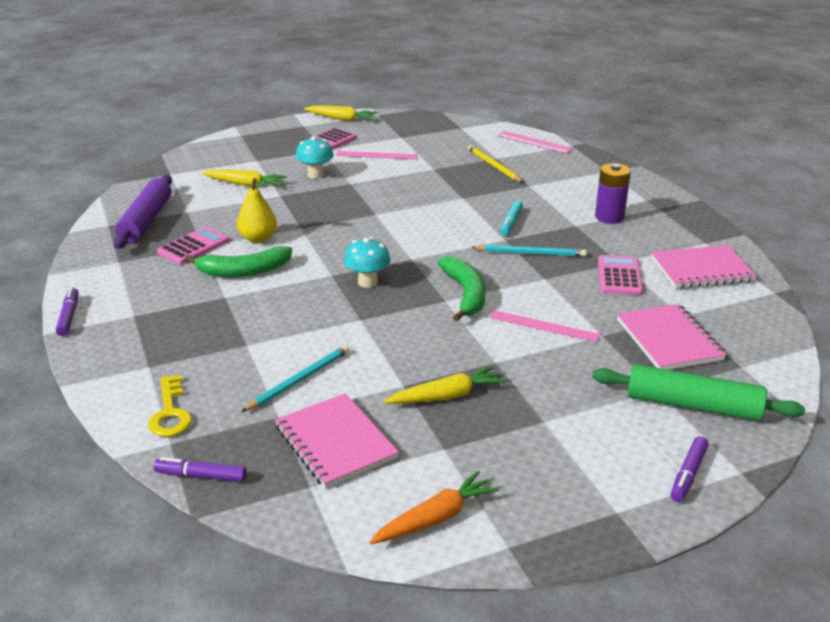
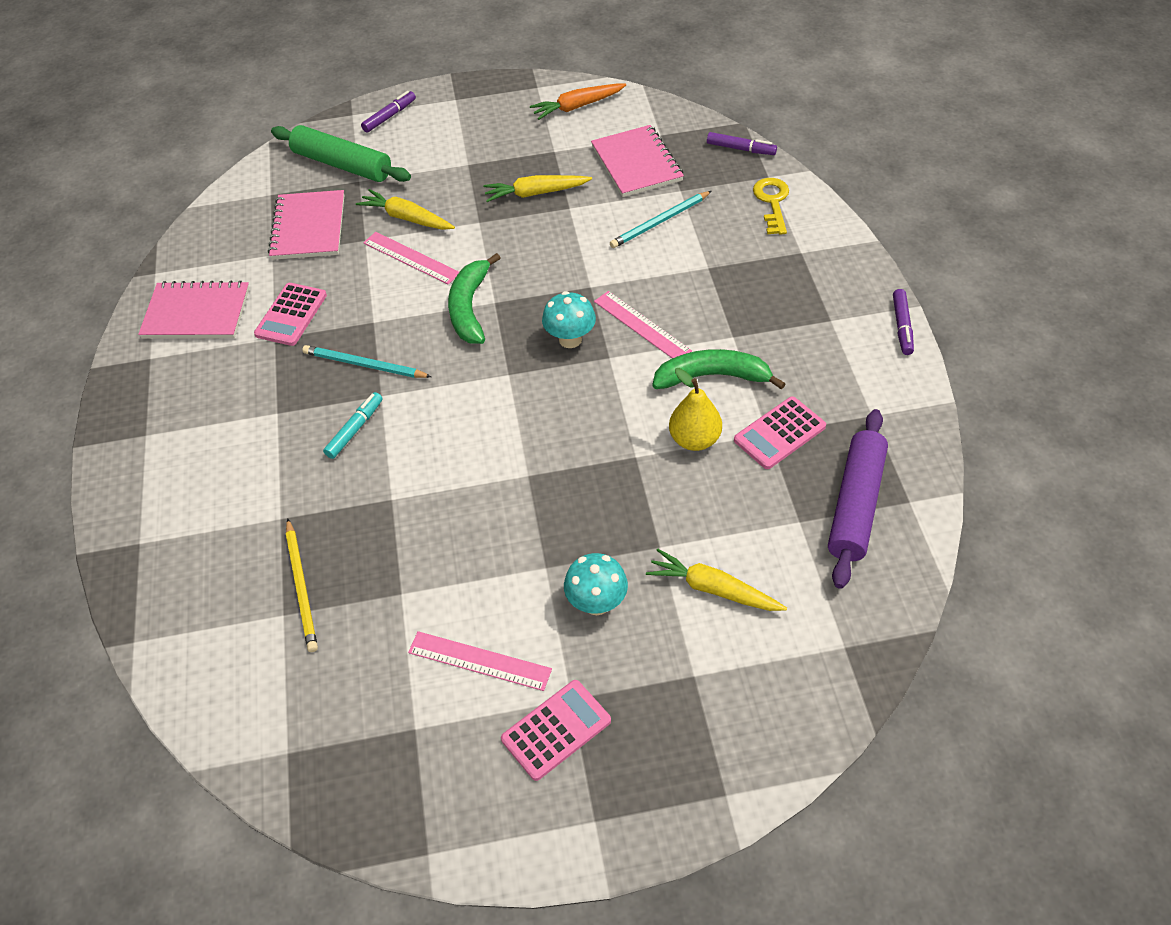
camera: 165 degrees left, 20 degrees up
(341, 119) = (510, 843): yellow carrot -> yellow carrot (406, 218)
(534, 142) = (189, 663): pink ruler -> pink ruler (642, 326)
(609, 217) = (223, 423): purple battery -> none

